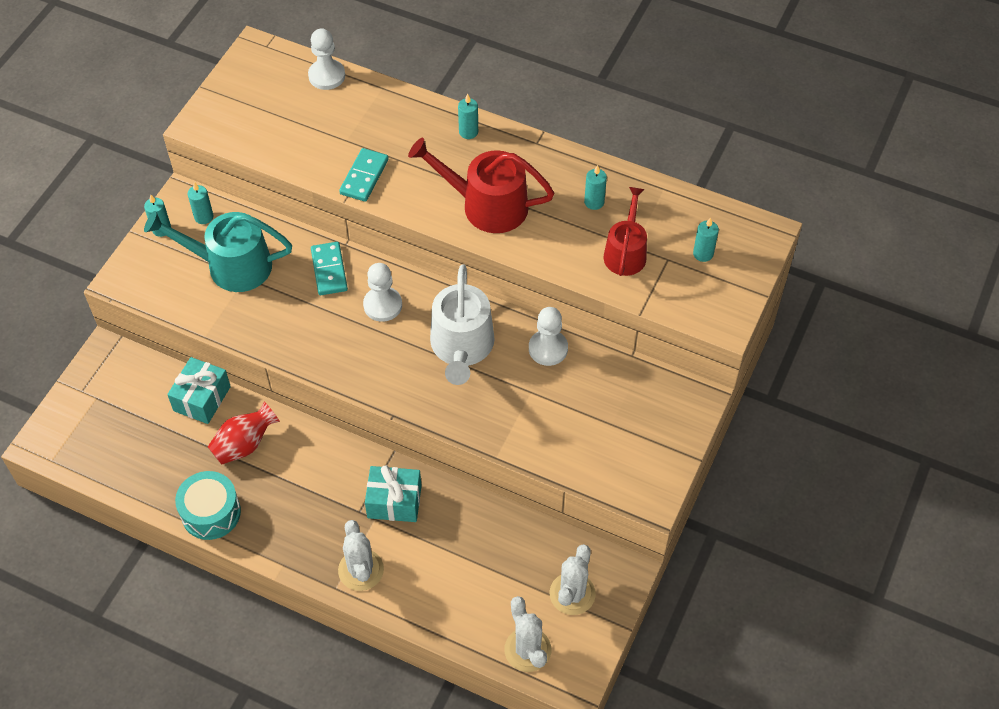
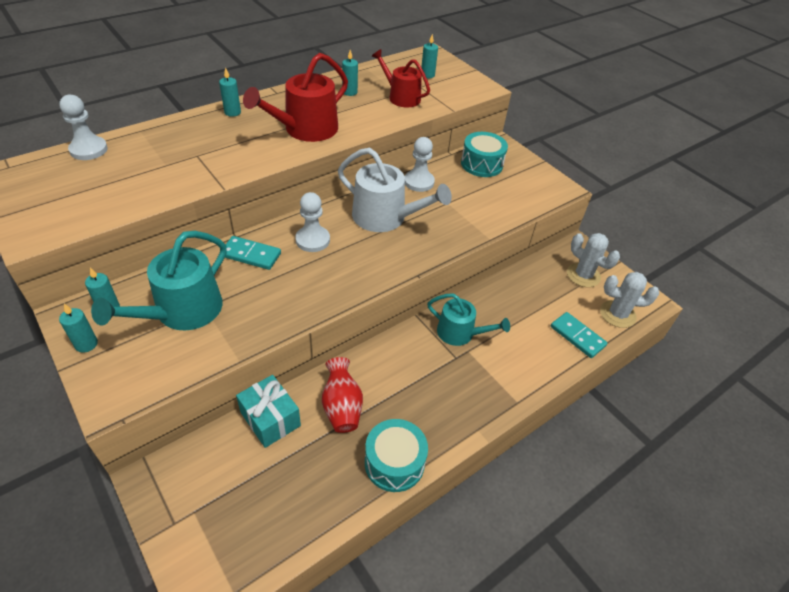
camera: 65 degrees left, 10 degrees down
(361, 570) = (509, 379): white cactus -> none
(364, 177) = (213, 170): turquoise domino -> turquoise domino (577, 336)
(394, 501) = (460, 333): turquoise gift -> turquoise watering can
(635, 395) = (481, 164): none -> turquoise drum

